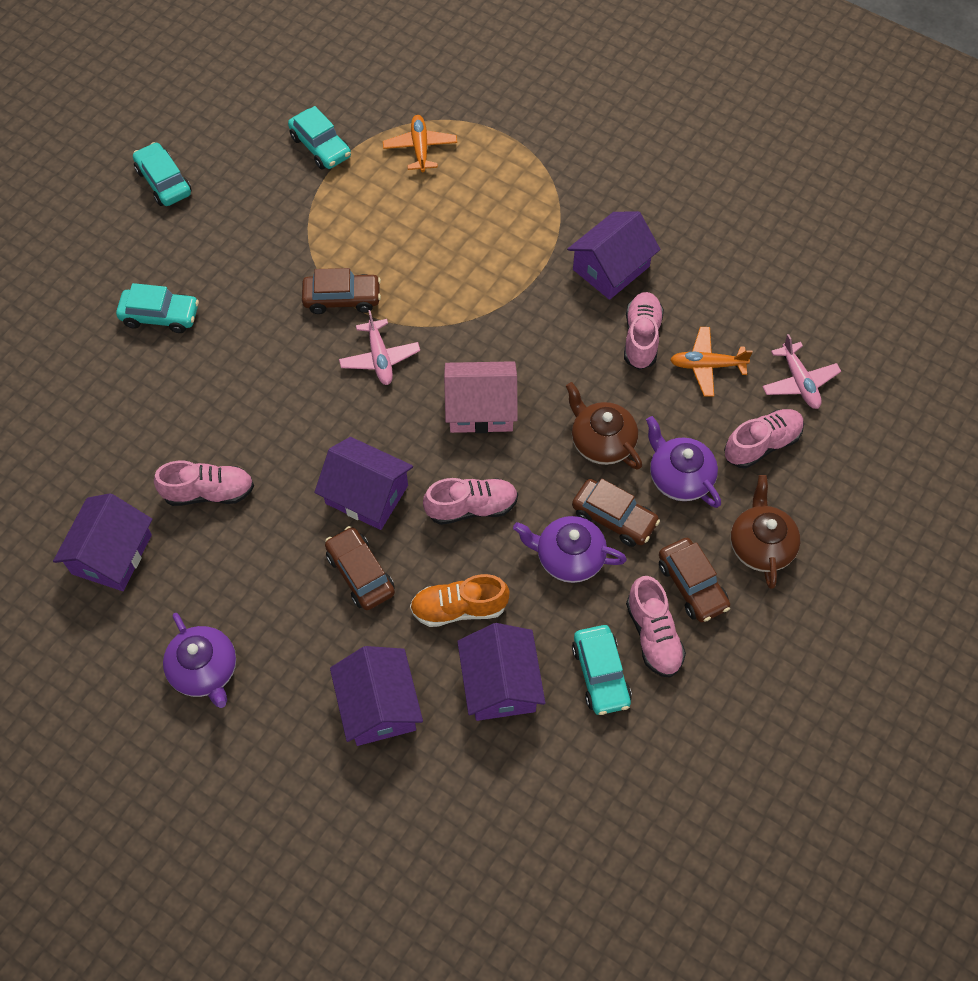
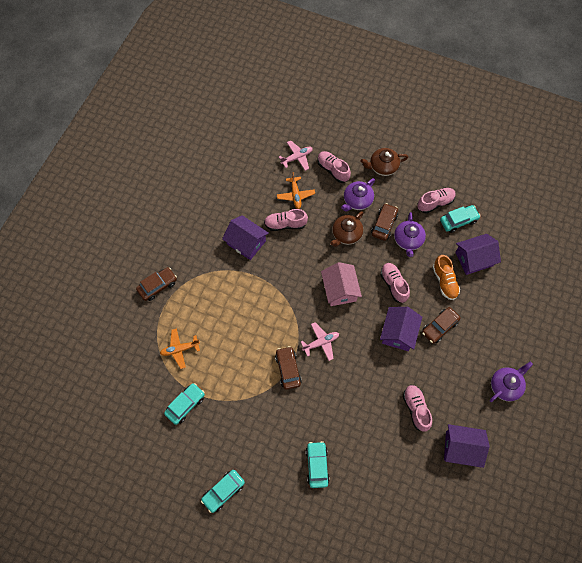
camera: 100 degrees left, 5 degrees up
(378, 706) = (498, 306): purple house -> none
(692, 585) = (408, 191): brown car -> brown car (157, 286)

